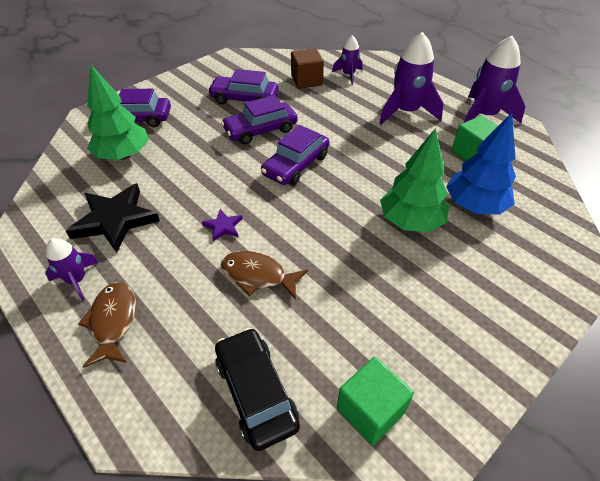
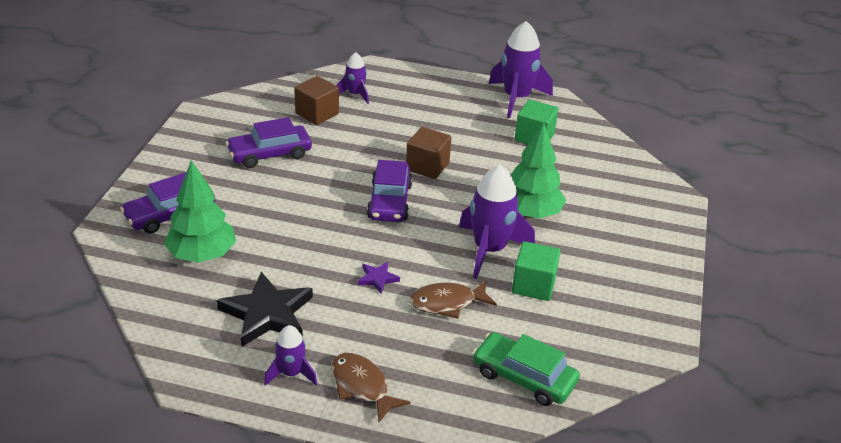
camera: 35 degrees left, 10 degrees down
(256, 392) = (524, 377): black car -> green car
(260, 130) = (321, 180): purple car -> none
(354, 147) = (427, 166): none -> brown cube
(370, 410) = (609, 351): green cube -> green cube (533, 285)
(406, 112) = (445, 116): purple rocket -> purple rocket (489, 250)
(474, 206) = (569, 182): blue tree -> none

